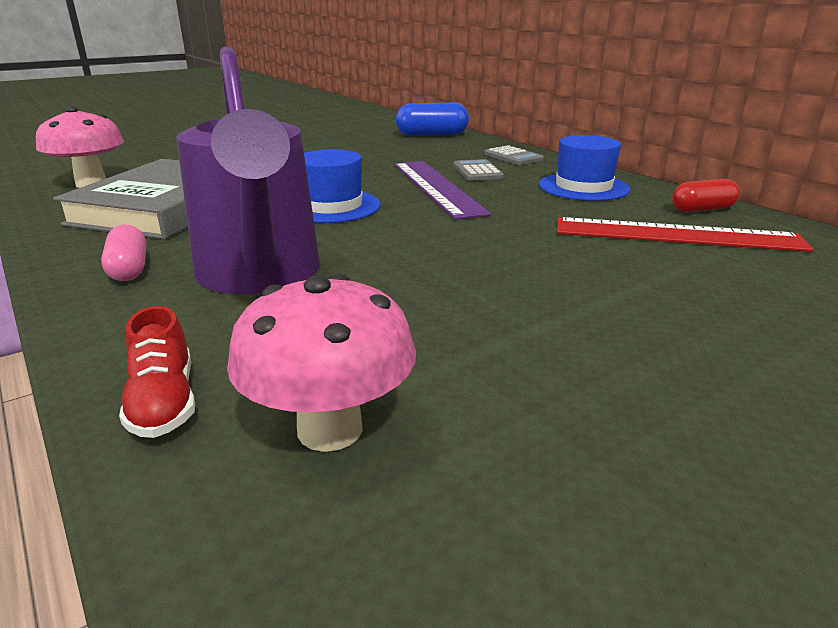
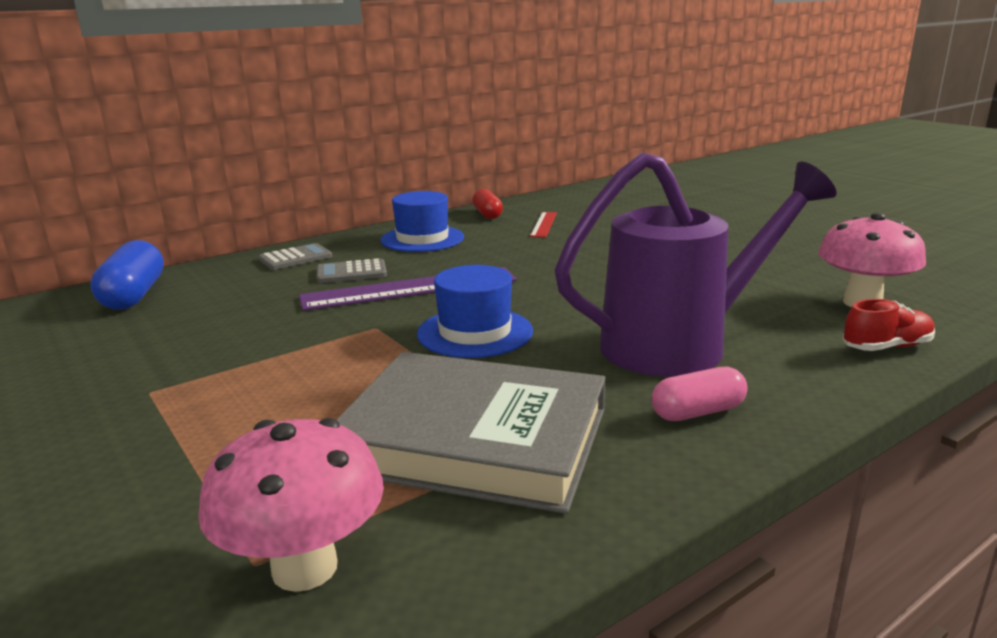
camera: 90 degrees left, 5 degrees down
(676, 235) = (544, 224): red ruler -> red ruler, size x0.51

